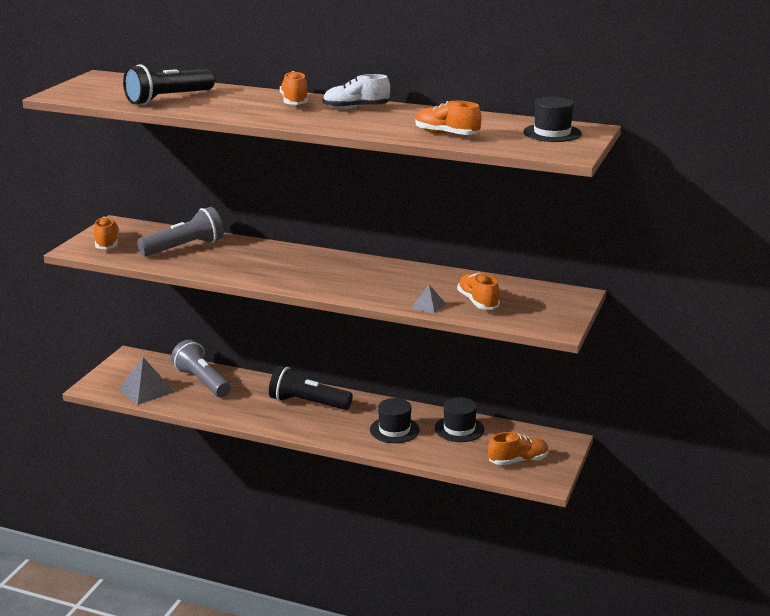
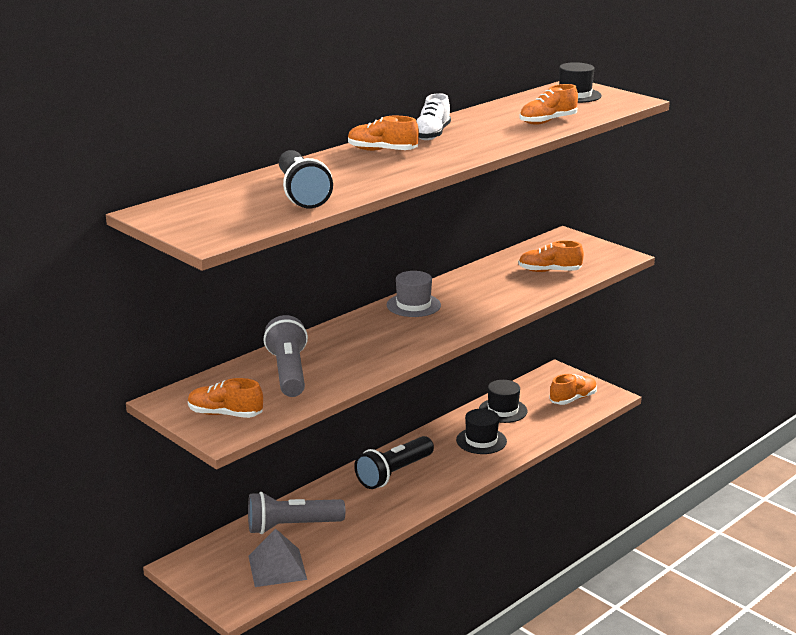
camera: 65 degrees left, 0 degrees up
(343, 263) = (413, 305): none -> grey hat
(428, 305) = (541, 290): grey pyramid -> none
(518, 461) = (573, 399): orange shoe -> orange shoe turned 45 degrees clockwise

